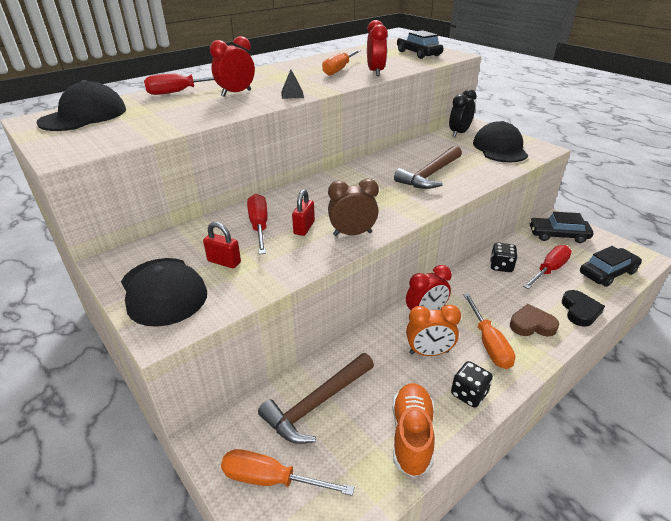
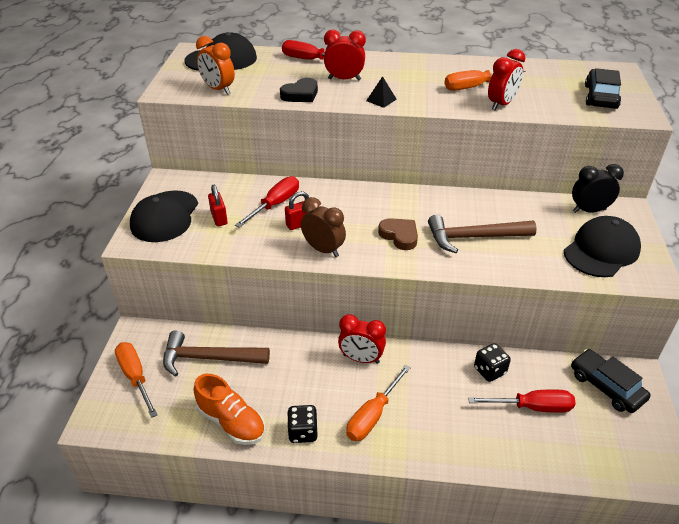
camera: 45 degrees right, 5 degrees up
(411, 435) = (231, 422): orange shoe -> orange shoe turned 75 degrees clockwise
(429, 352) = (320, 385): orange clock -> orange clock (218, 89)
(532, 325) = (431, 432): brown heart -> brown heart (399, 236)
(580, 311) = (495, 458): black heart -> black heart (300, 94)
(607, 273) = (591, 454): black car -> none

